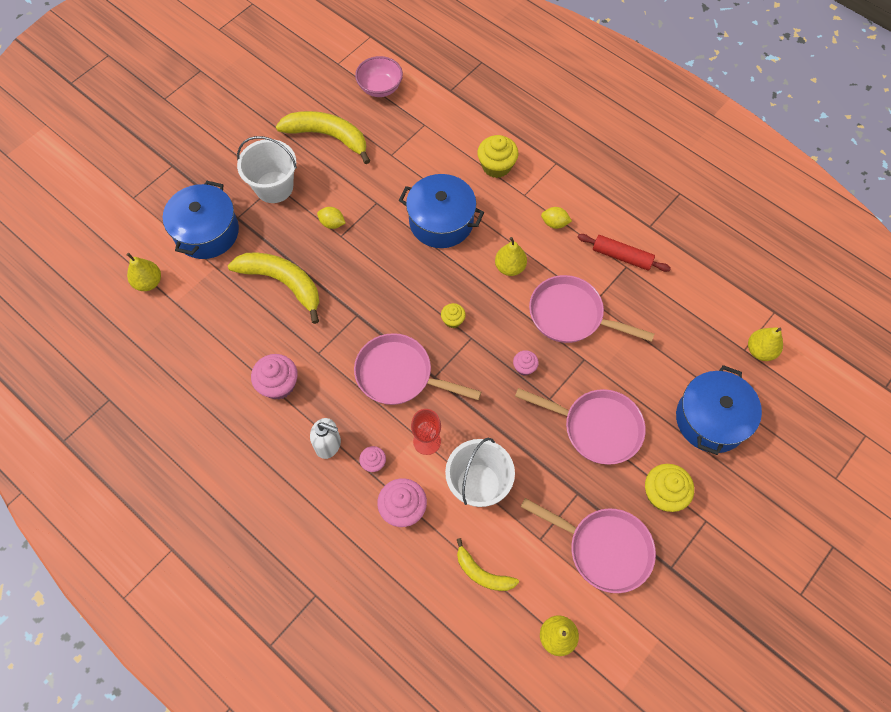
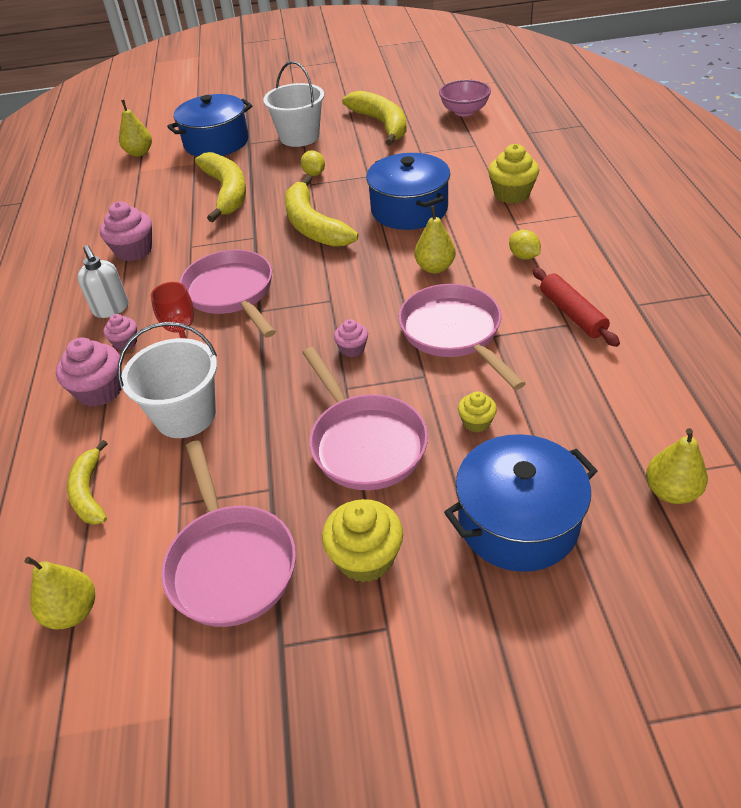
camera: 45 degrees right, 20 degrees down
(388, 277) = (313, 225): none -> yellow banana
(453, 320) = (330, 279): yellow cupcake -> yellow cupcake (476, 422)

